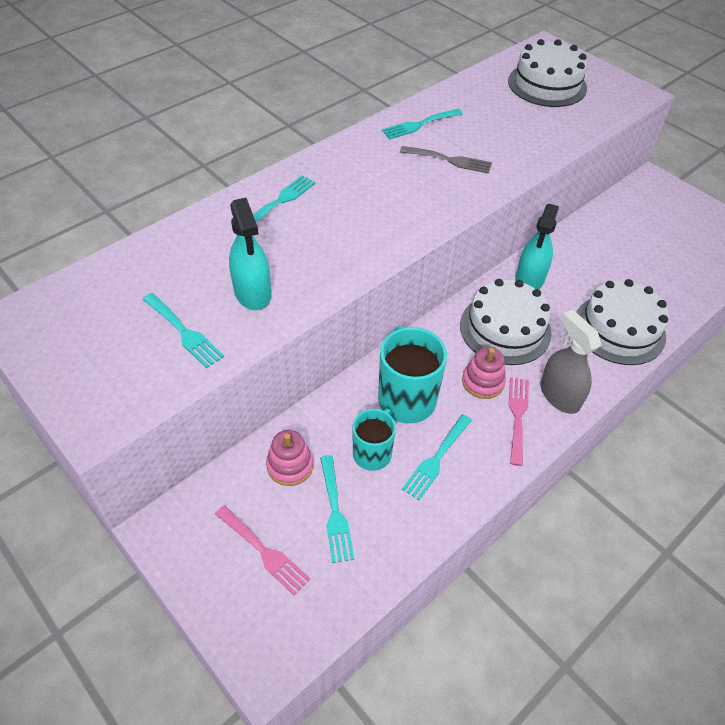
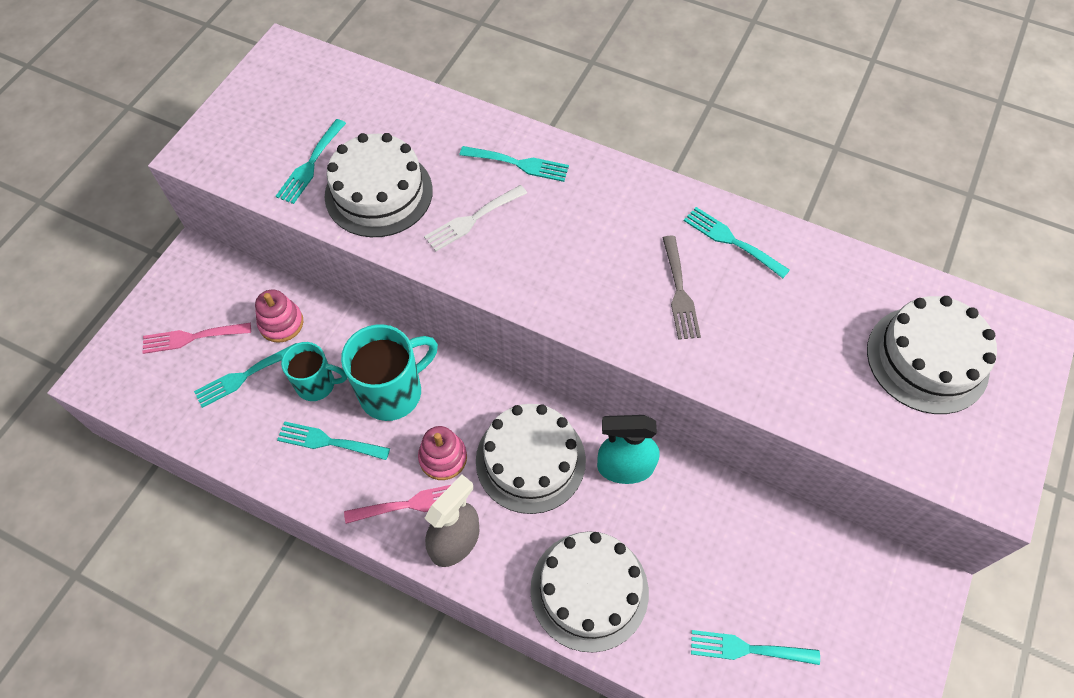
camera: 70 degrees right, 10 degrees up
(252, 293) = (378, 193): turquoise spray bottle -> white cake
(264, 551) = (191, 337): pink fork -> pink fork turned 60 degrees clockwise
(320, 243) = (472, 220): none -> white fork
(676, 266) = (747, 649): none -> turquoise fork

